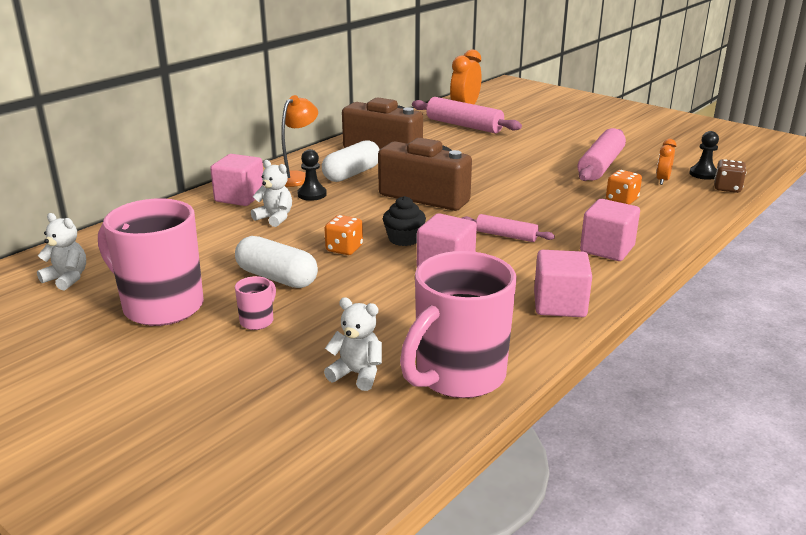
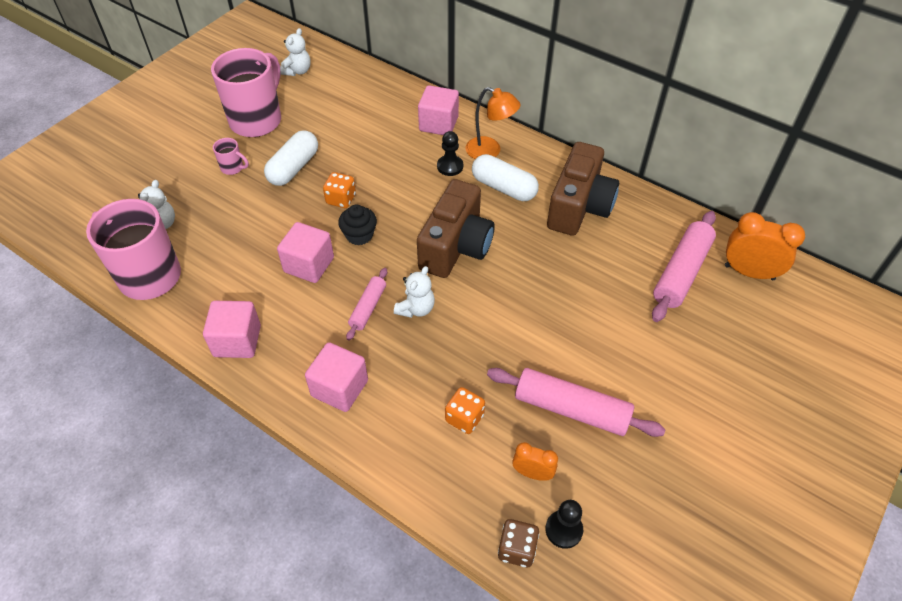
camera: 85 degrees right, 25 degrees up
(275, 218) = (398, 151): white teddy bear -> white teddy bear (416, 308)

